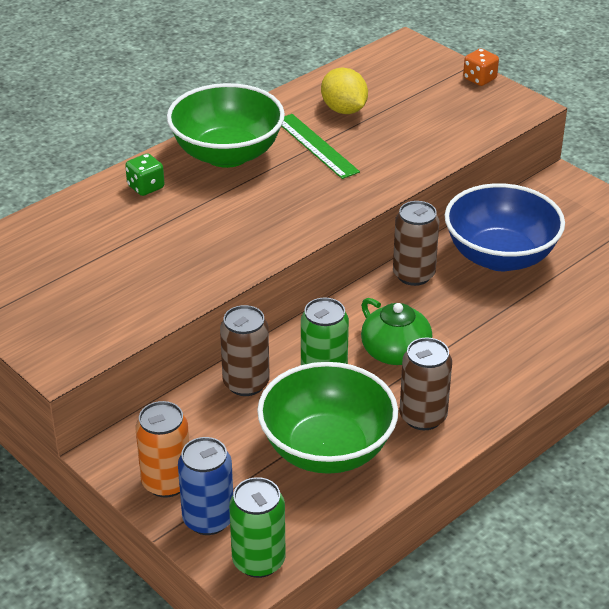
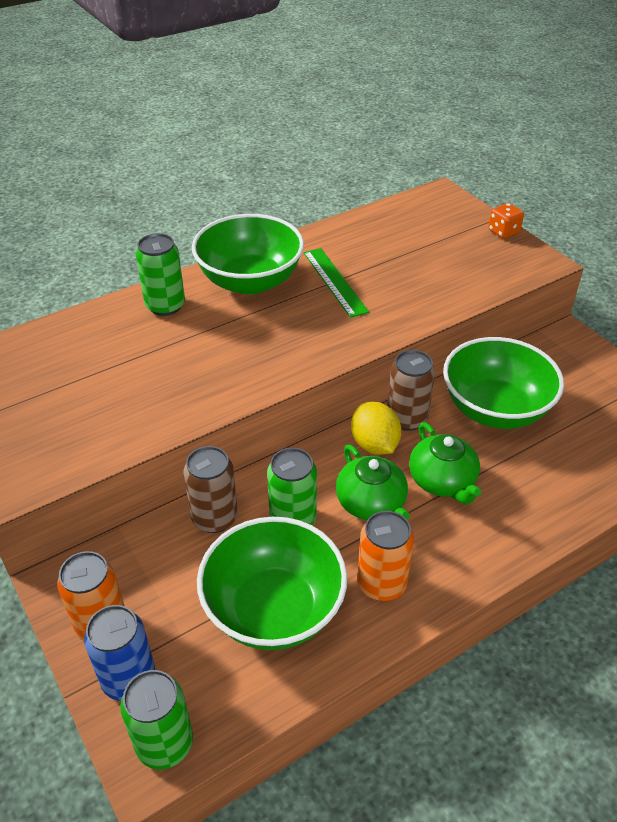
camera: 10 degrees right, 5 degrees up
(146, 187) = (165, 306): green dice -> green can
(344, 110) = (369, 249): yellow lemon -> yellow lemon (374, 444)
(423, 417) = (381, 584): brown can -> orange can
(461, 325) = (442, 481): none -> green teapot
(500, 256) = (495, 409): blue bowl -> green bowl

